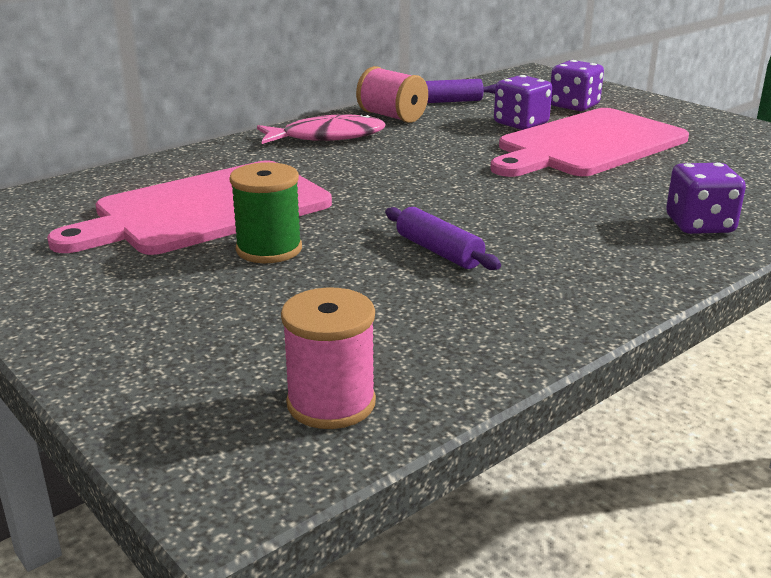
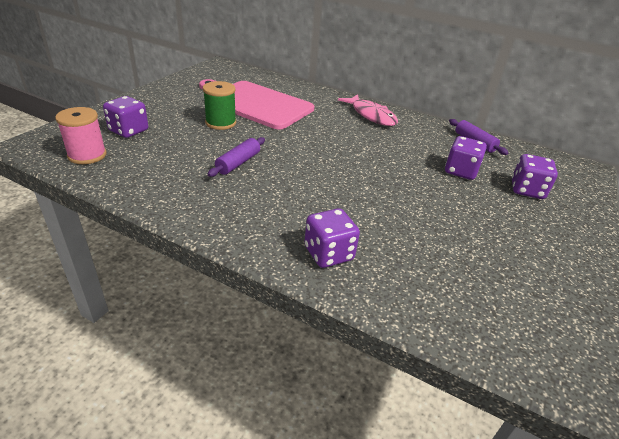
camera: 65 degrees right, 10 degrees up
(236, 348) = (129, 131): none -> purple dice
(392, 116) = (424, 128): pink spool -> none
(588, 144) = (446, 200): pink cutting board -> none

